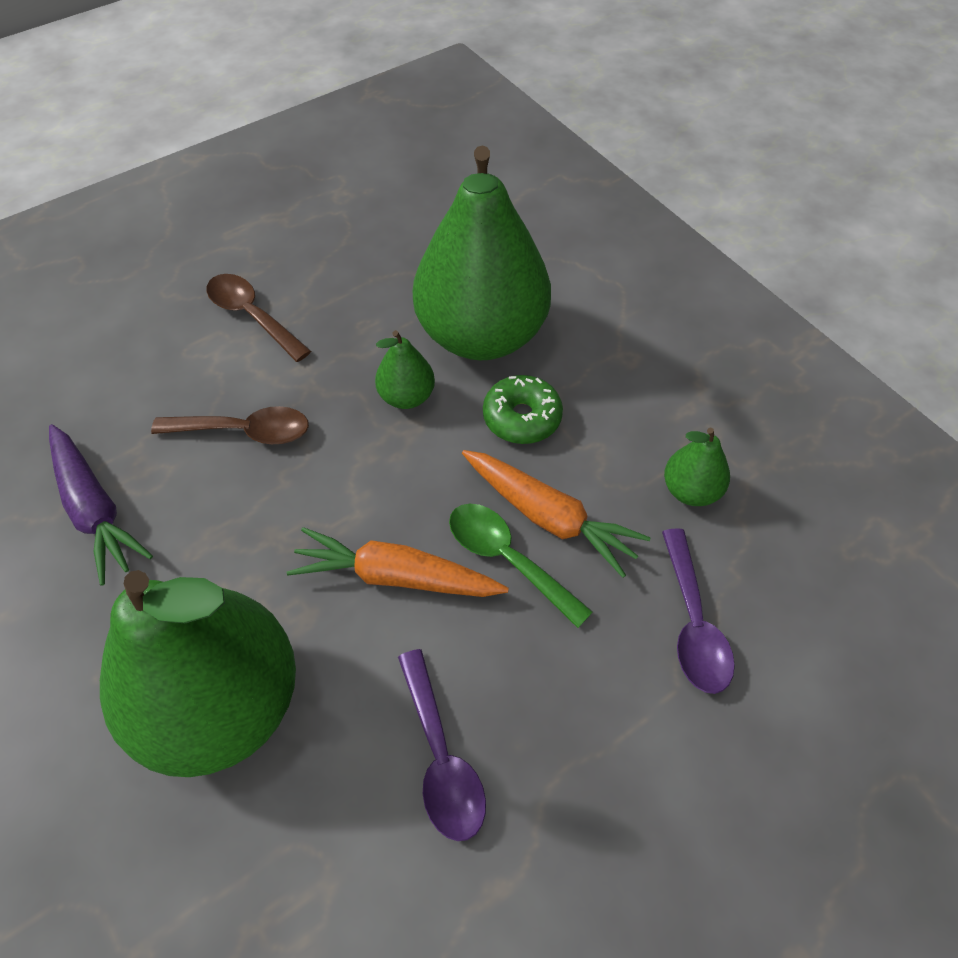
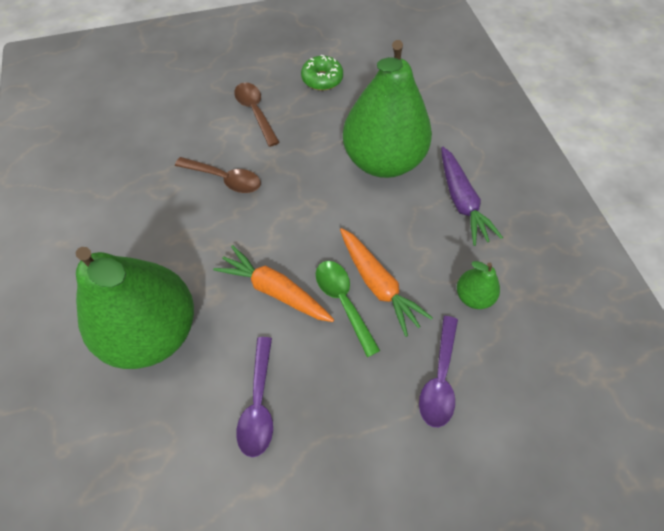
camera: 20 degrees right, 5 degrees up
(95, 509) = (130, 199): purple carrot -> purple carrot (461, 201)
(406, 397) = (323, 185): green pear -> none
(522, 418) = (386, 218): green donut -> green donut (322, 79)

